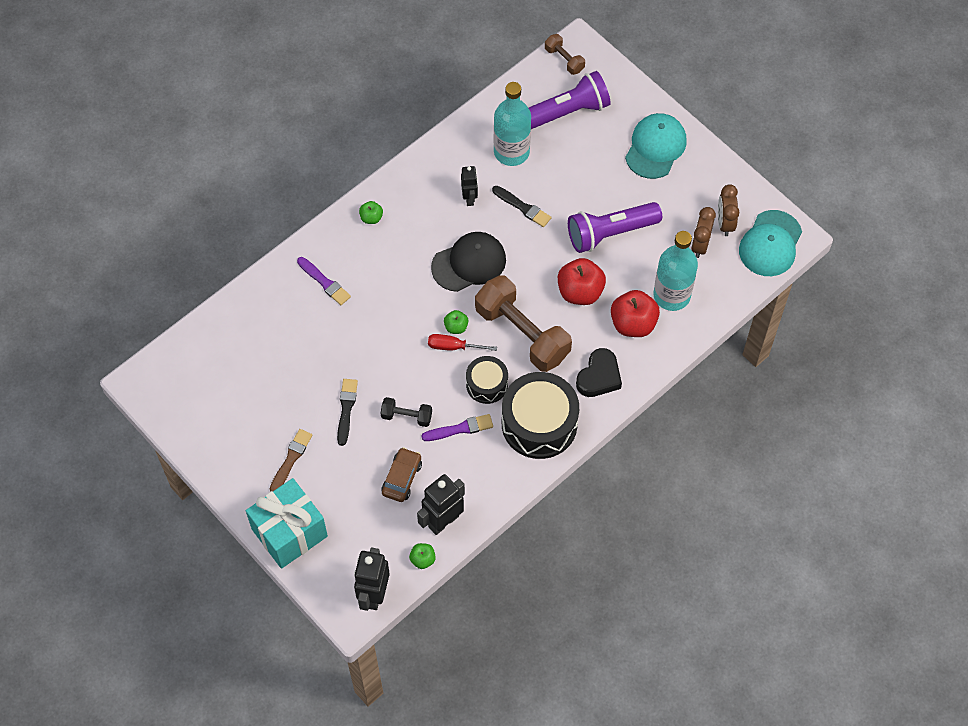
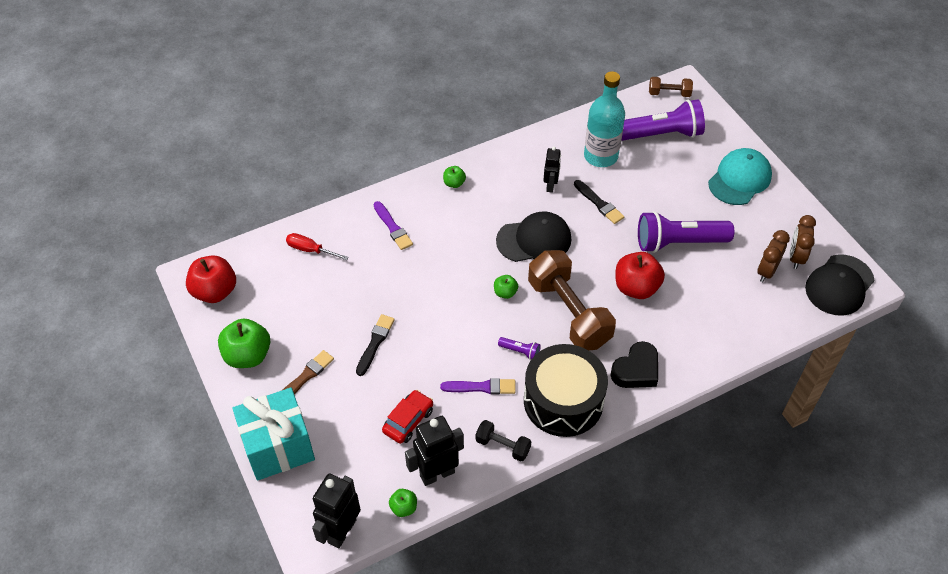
camera: 15 degrees right, 10 degrees down
(228, 451) = (248, 355): none -> green apple
(402, 478) = (408, 421): brown car -> red car
(406, 416) = (432, 363): black dumbbell -> black dumbbell (502, 446)
(453, 347) = (497, 310): red screwdriver -> red screwdriver (310, 250)
(487, 384) = (520, 351): black drum -> purple flashlight
(564, 60) = (669, 93): brown dumbbell -> brown dumbbell turned 60 degrees counterclockwise
(633, 323) = (683, 328): red apple -> red apple (215, 291)
(671, 295) = (728, 310): turquoise bottle -> none
(770, 244) = (839, 285): turquoise cap -> black cap

